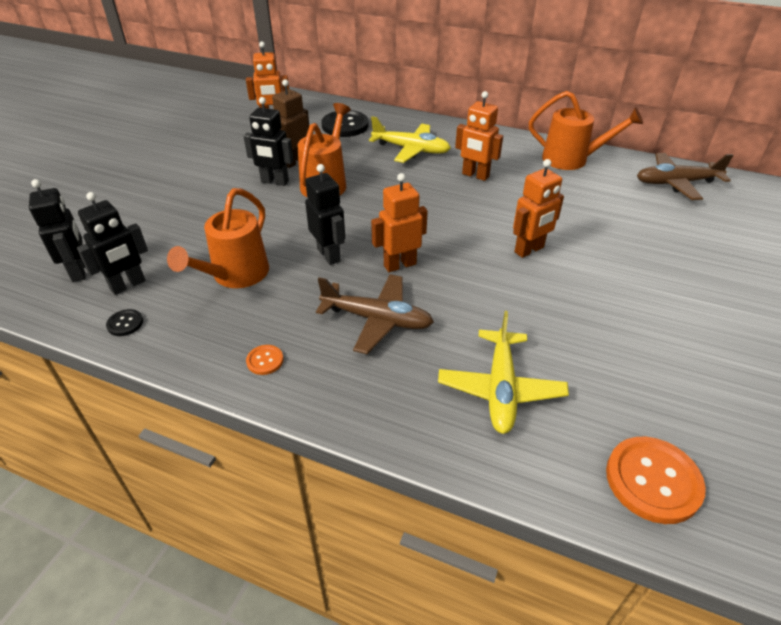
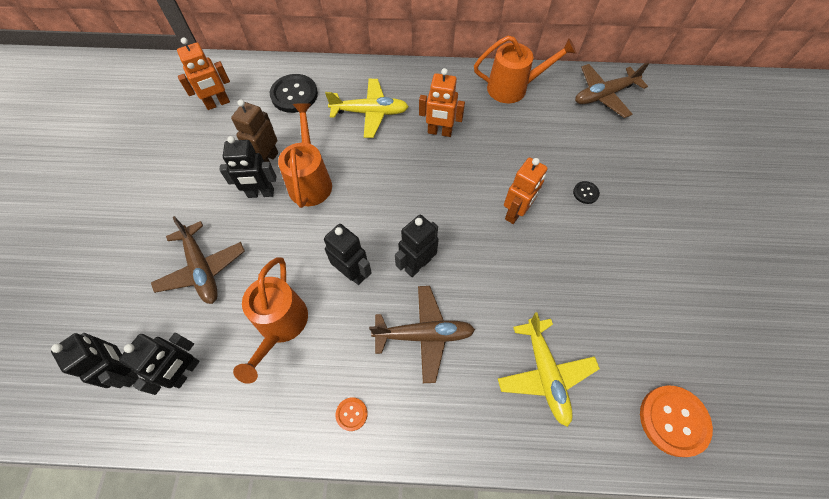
camera: 20 degrees left, 20 degrees up
(125, 323) = (207, 418): black button -> black button (585, 193)
(189, 219) = (202, 269): none -> brown plane
(399, 265) = (417, 265): orange robot -> black robot

